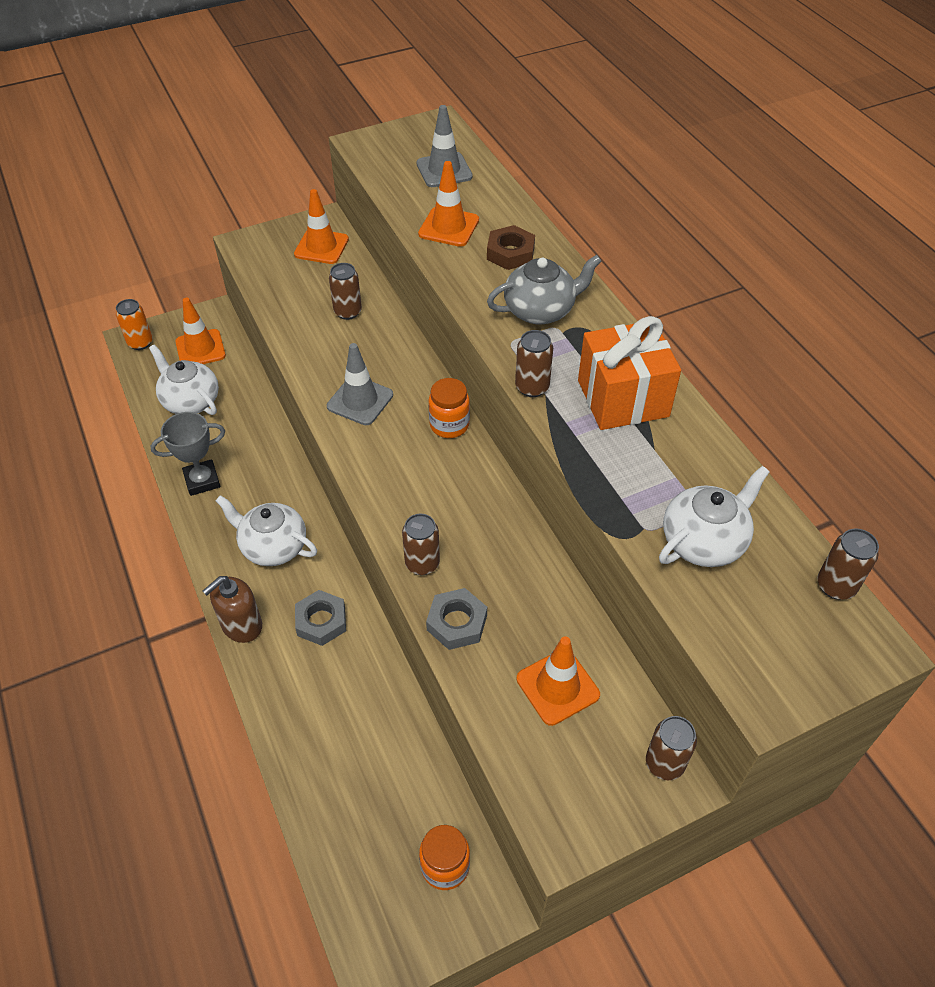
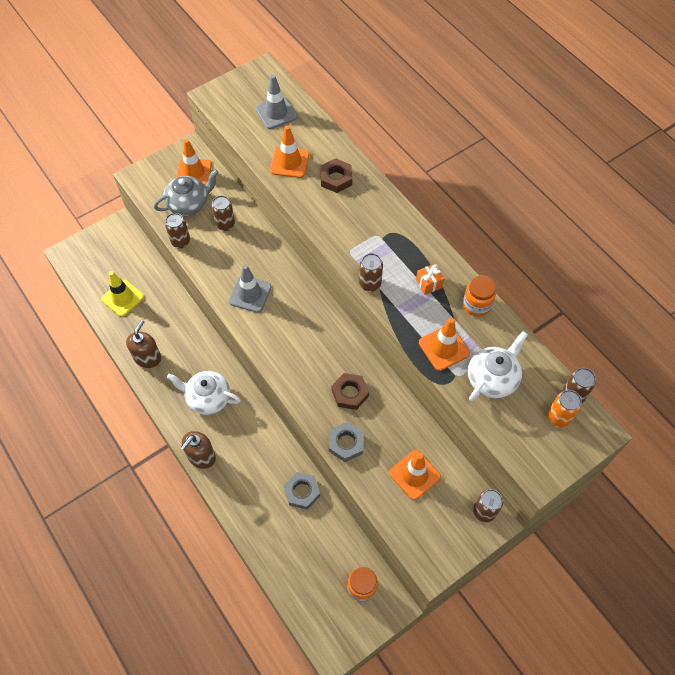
camera: 10 degrees left, 10 degrees up
(140, 343) = (73, 256): orange can -> orange can (558, 417)
(190, 401) = (123, 298): white teapot -> yellow traffic cone
(200, 349) = (118, 255): orange traffic cone -> orange traffic cone (444, 348)
(202, 480) = (147, 357): grey trophy -> brown soap dispenser
(321, 621) = (252, 445): grey nut -> grey nut (302, 492)
(422, 563) = (316, 407): brown can -> brown can (180, 241)
(449, 425) = (313, 304): orange jar -> orange jar (476, 305)
(478, 552) = (350, 393): none -> brown nut
(540, 310) = (364, 223): grey teapot -> grey teapot (189, 204)
(623, 398) = (429, 284): orange gift -> orange gift, size x0.43

